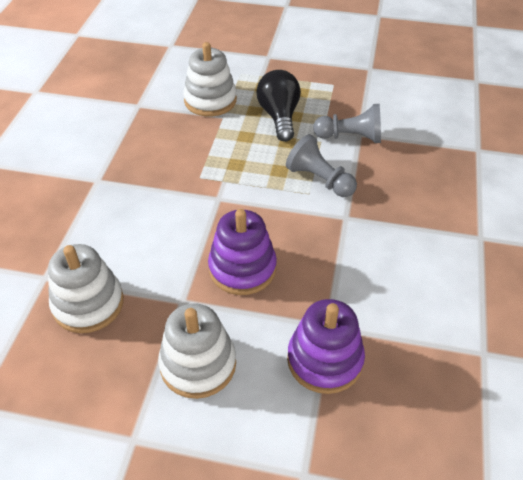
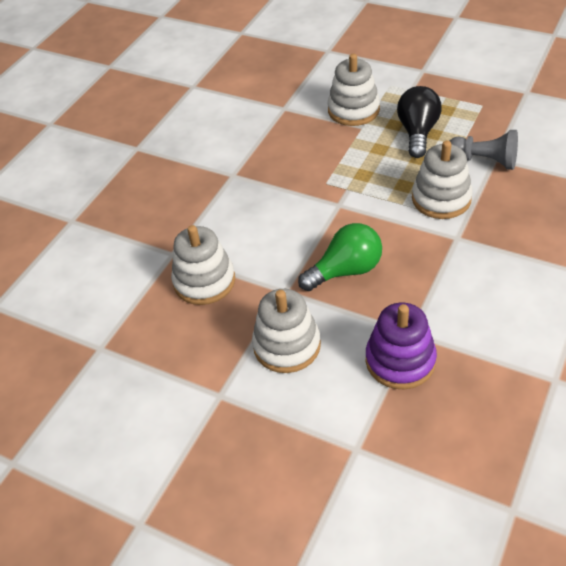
camera: 20 degrees right, 0 degrees up
(242, 268) = (345, 270): purple stacking toy -> green light bulb
(319, 179) = (441, 199): grey pawn -> white stacking toy

